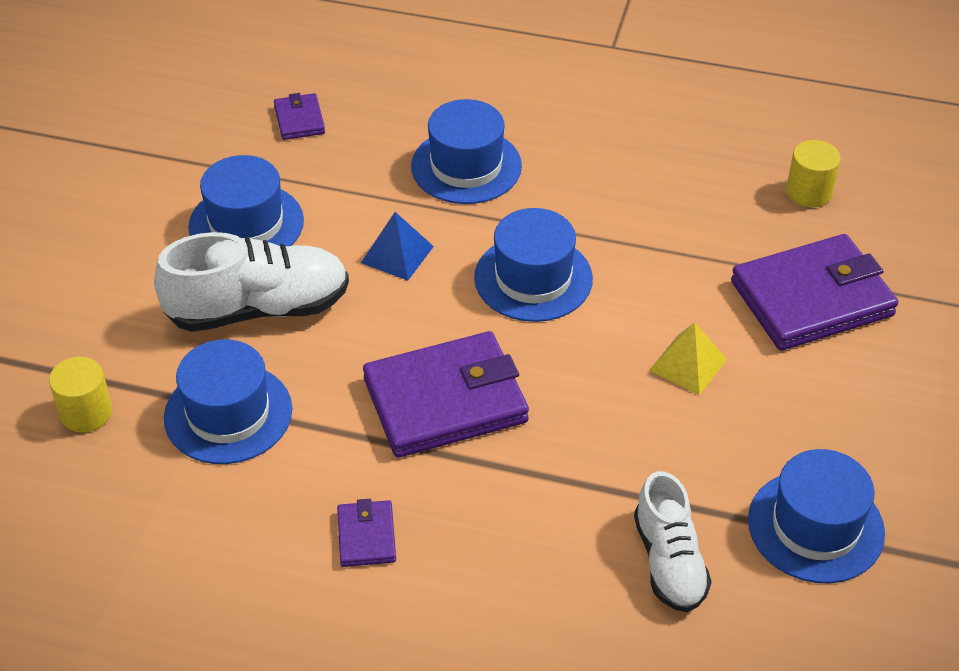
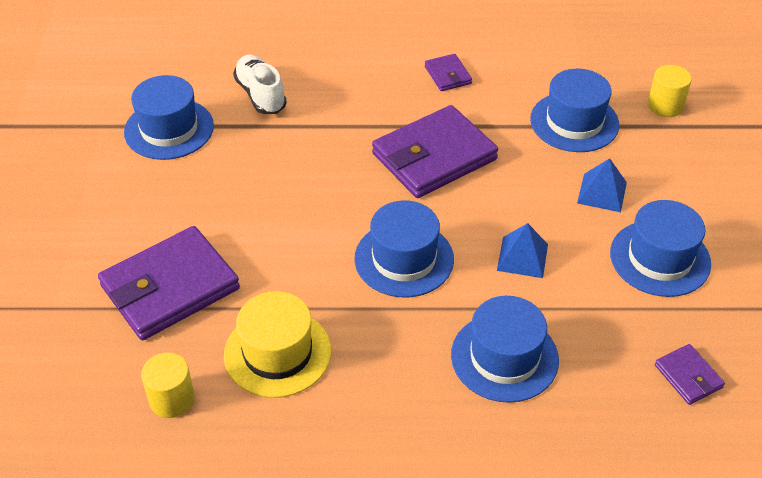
camera: 165 degrees right, 0 degrees up
(258, 309) = (602, 192): white shoe -> blue pyramid
(688, 365) = (266, 214): yellow pyramid -> none
(697, 212) = (277, 353): none -> yellow hat

